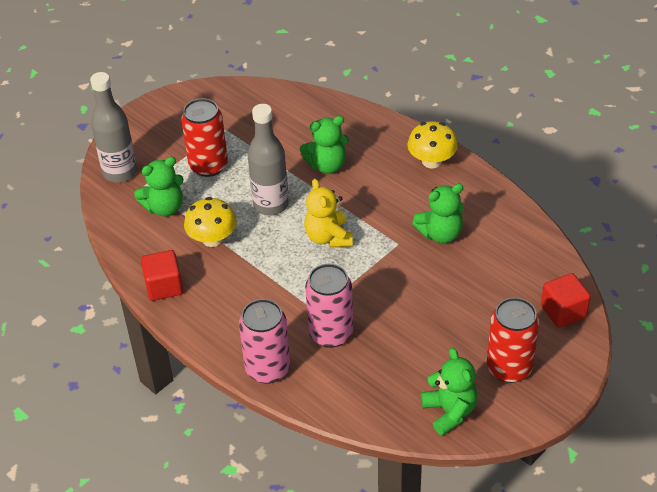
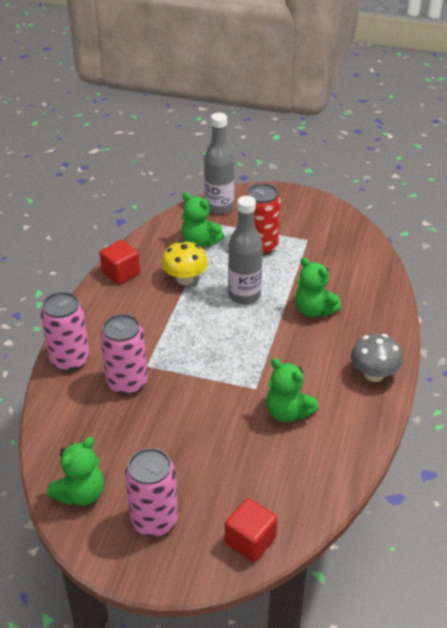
camera: 60 degrees right, 5 degrees down
(328, 237) = (232, 342): yellow teddy bear -> none
(431, 161) = (374, 374): yellow mushroom -> grey mushroom
(509, 368) = (154, 520): red can -> pink can

